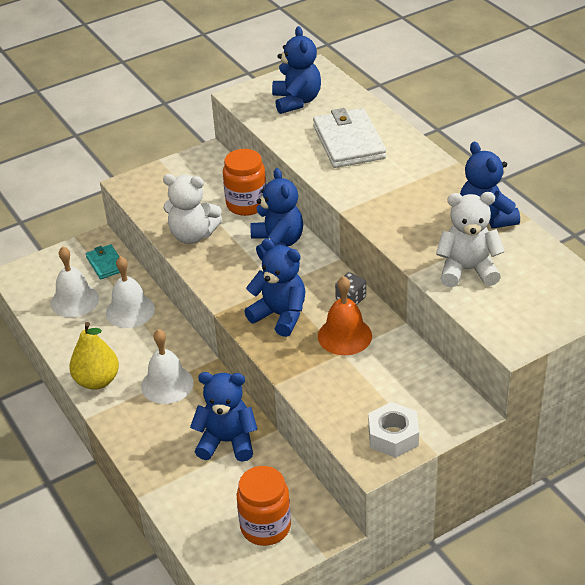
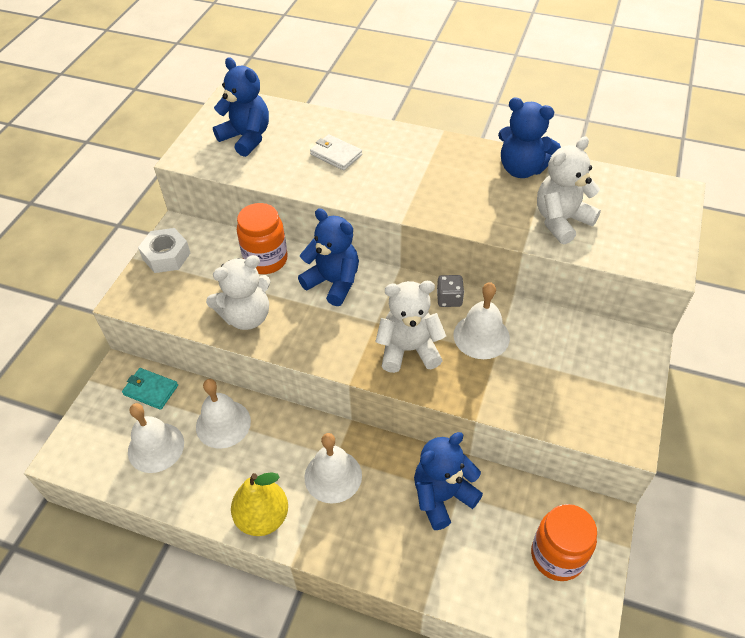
camera: 40 degrees left, 10 degrees up
(280, 315) = (409, 350): blue teddy bear -> white teddy bear
(344, 336) = (481, 336): orange bell -> white bell
(349, 142) = (336, 154): white wallet -> white wallet, size x0.54
(393, 436) = (617, 404): white nut -> white nut (166, 256)

